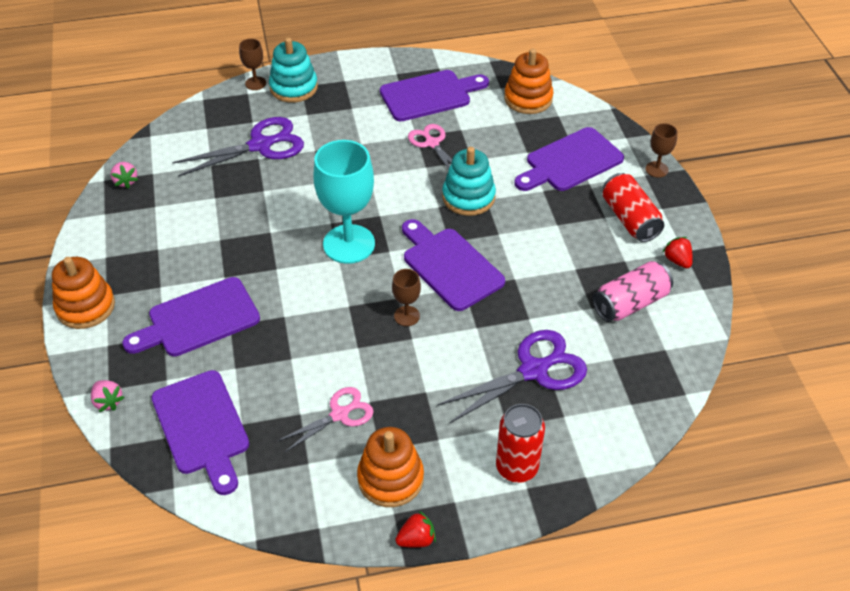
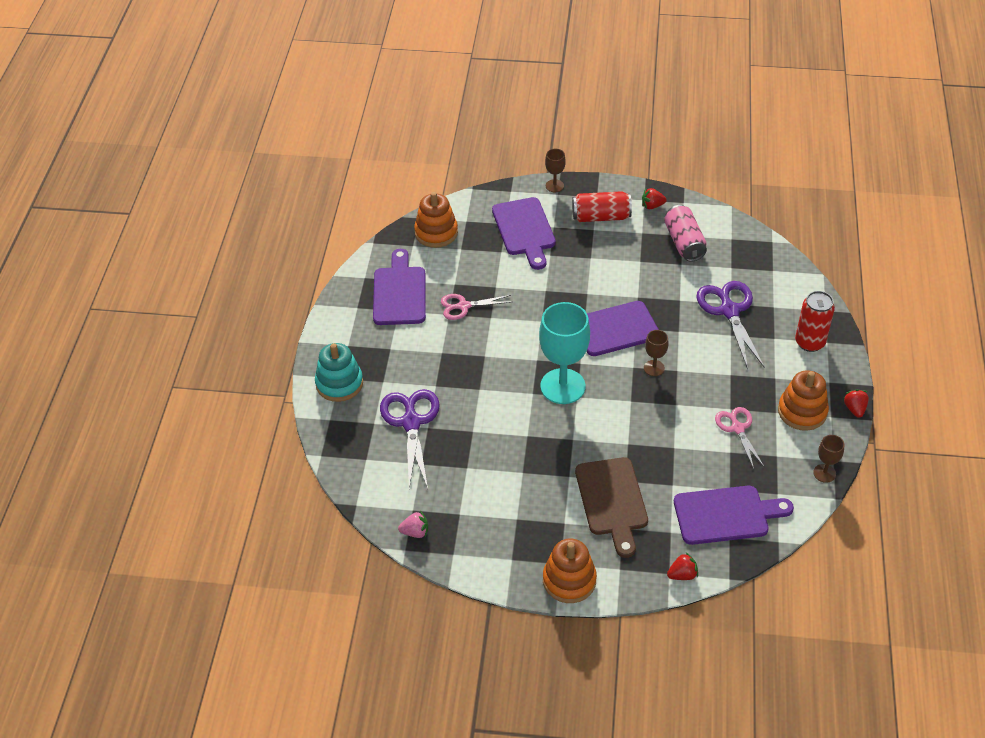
camera: 70 degrees left, 0 degrees up
(108, 401) = (682, 575): pink strawberry -> red strawberry
(198, 319) = (612, 501): purple cutting board -> brown cutting board
(255, 83) = (318, 411): brown goblet -> brown goblet (824, 473)
(468, 197) = (539, 300): turquoise stacking toy -> none

